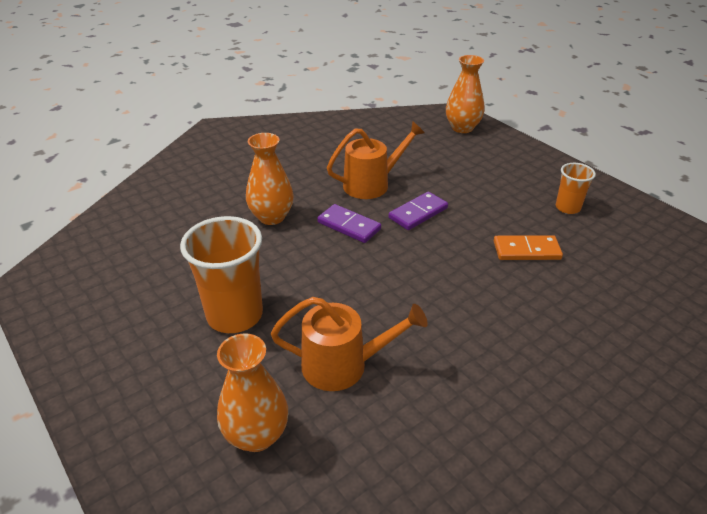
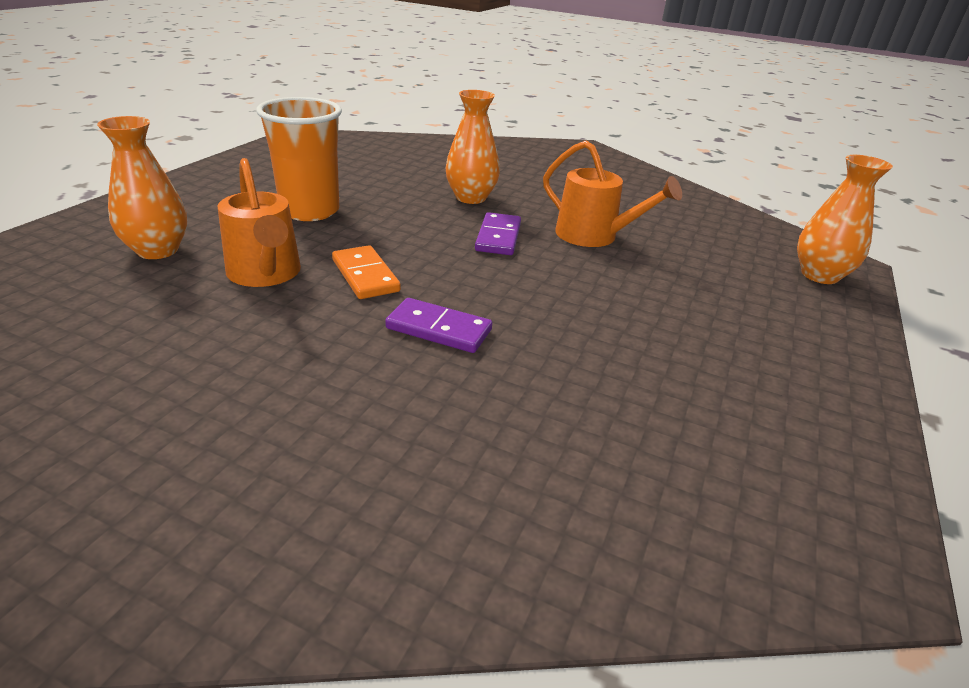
camera: 60 degrees right, 5 degrees down
(418, 213) = (571, 274): purple domino -> purple domino (438, 329)
(526, 250) = (579, 371): orange domino -> orange domino (365, 275)
(567, 208) = (743, 401): orange cup -> none

